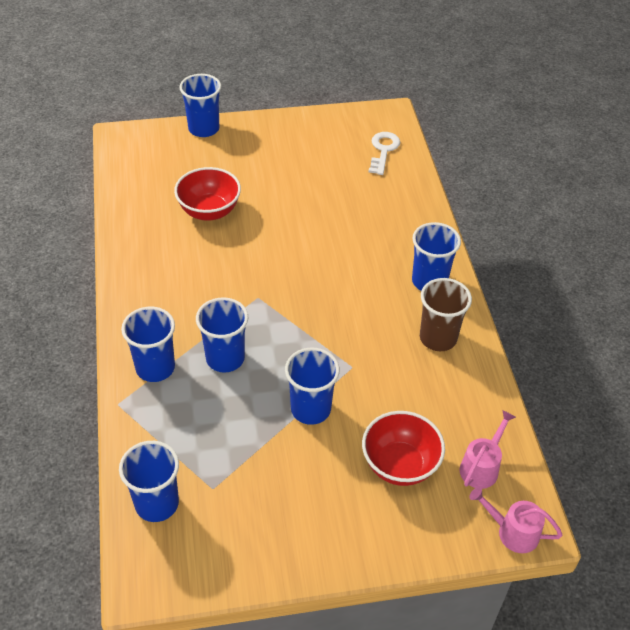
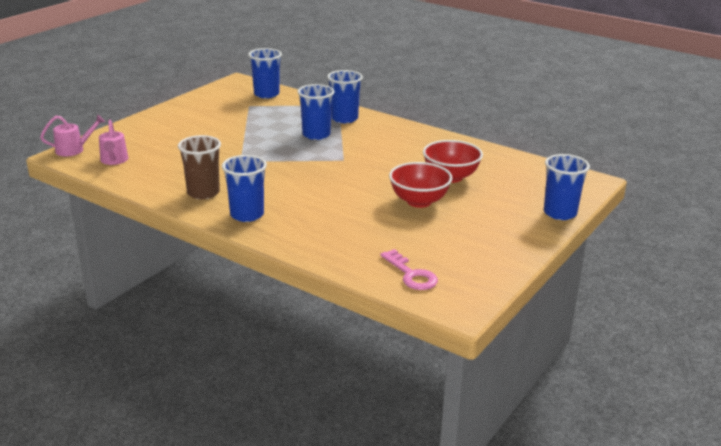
camera: 135 degrees right, 20 degrees down
(310, 409) = (240, 140): blue cup -> none
(383, 150) = (411, 274): white key -> pink key
(400, 465) = (163, 144): red bowl -> red bowl (419, 201)

